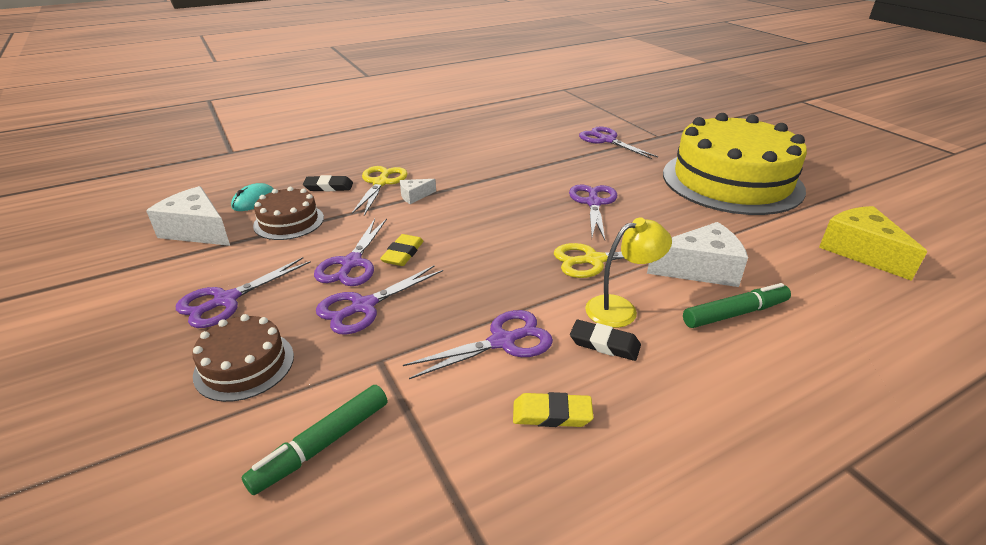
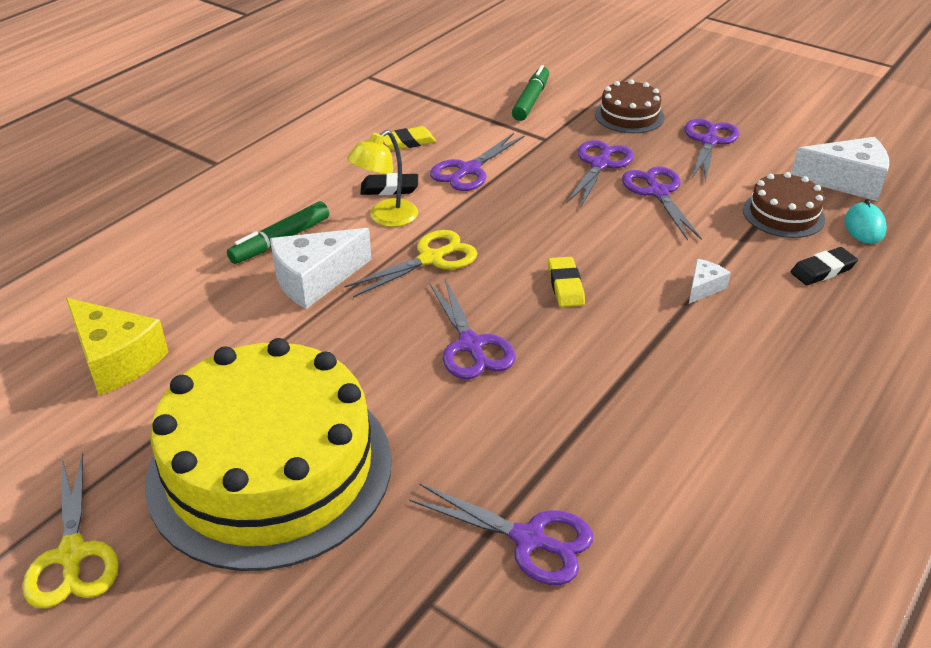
camera: 155 degrees right, 5 degrees up
(380, 183) = (773, 296): yellow scissors -> yellow scissors (72, 555)
(403, 253) = (624, 214): yellow eraser -> yellow eraser (565, 286)

